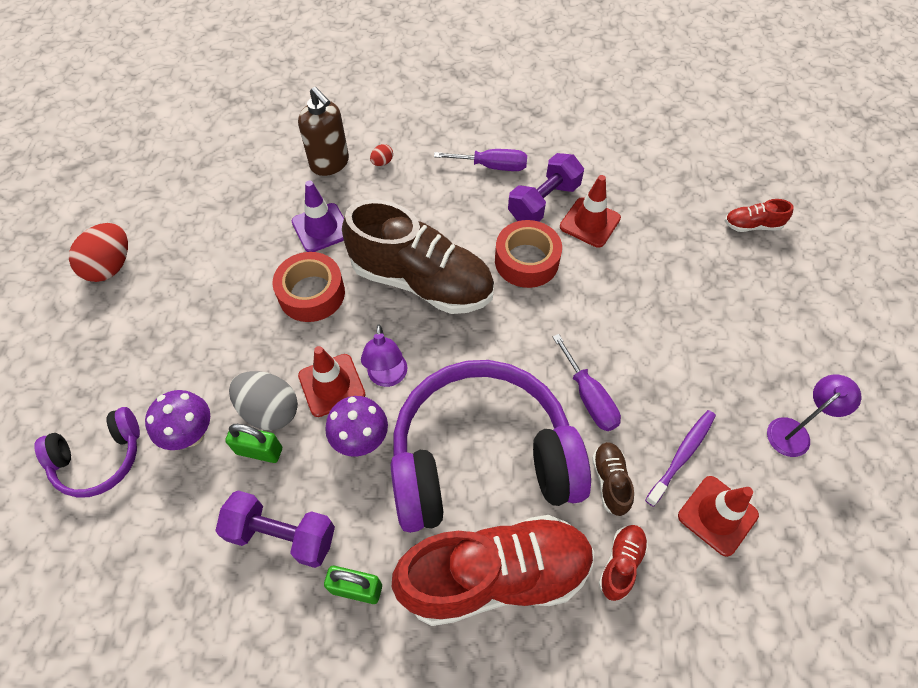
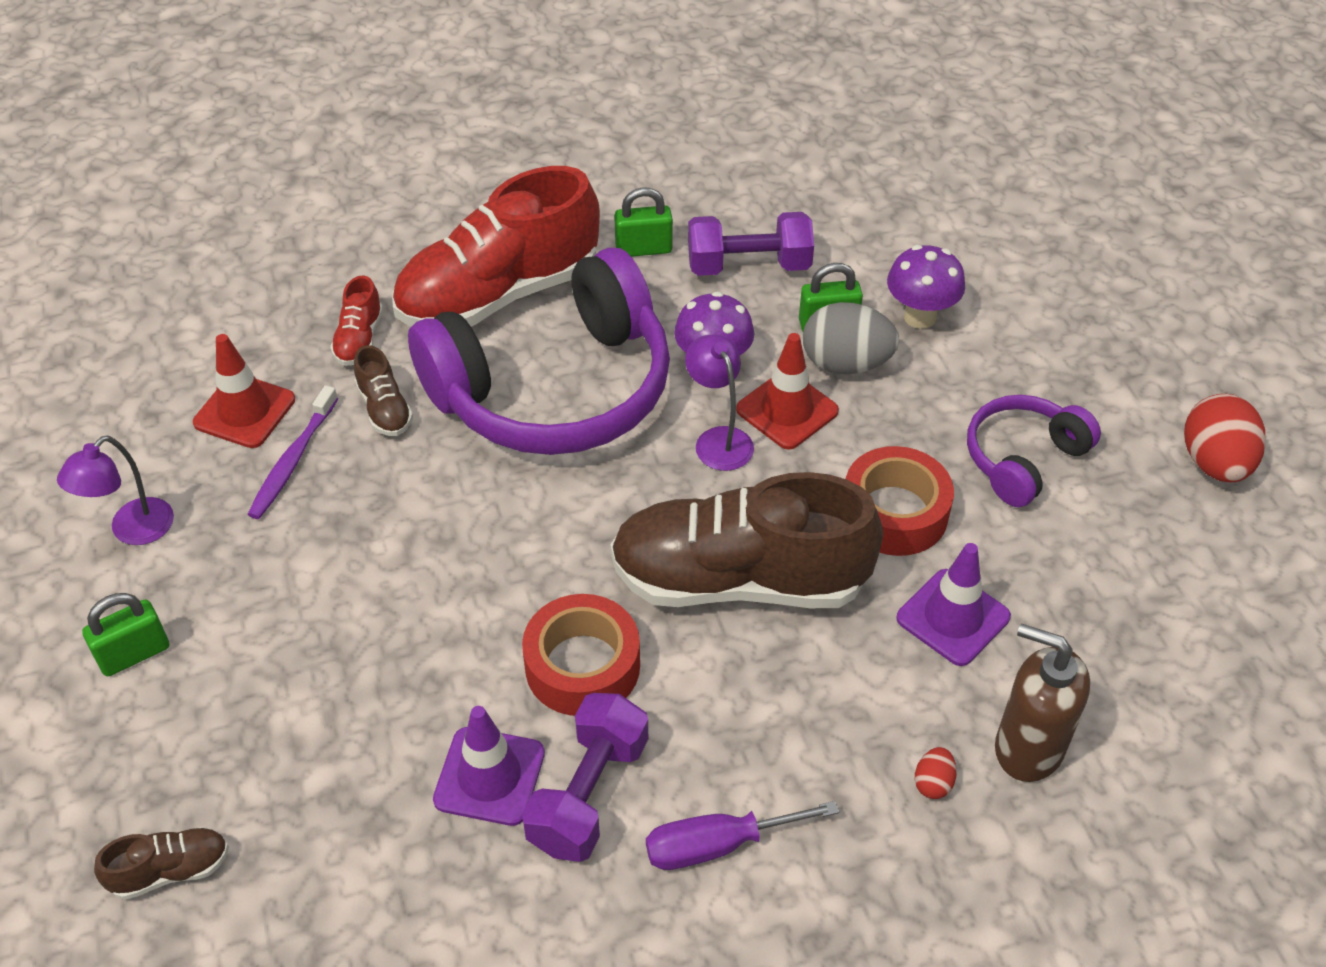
camera: 160 degrees right, 10 degrees down
(99, 459) = (1002, 270): purple headphones -> purple headphones (1023, 459)
(589, 397) = (431, 493): purple screwdriver -> none
(590, 222) = (489, 776): red traffic cone -> purple traffic cone
(752, 225) = (170, 870): red shoe -> brown shoe
(783, 342) = (134, 654): none -> green padlock

